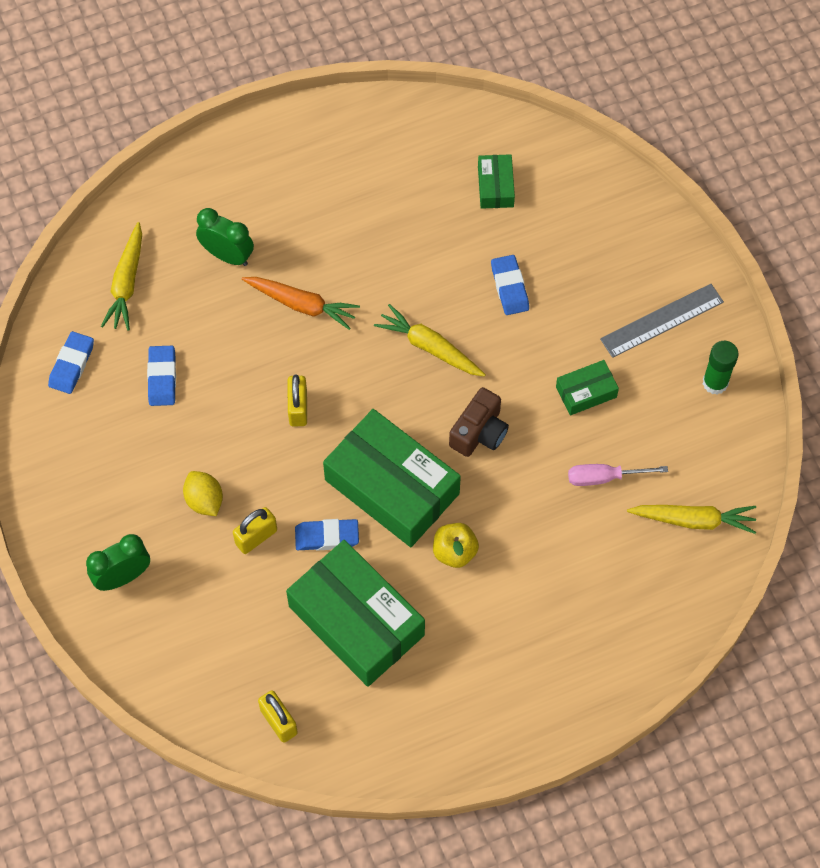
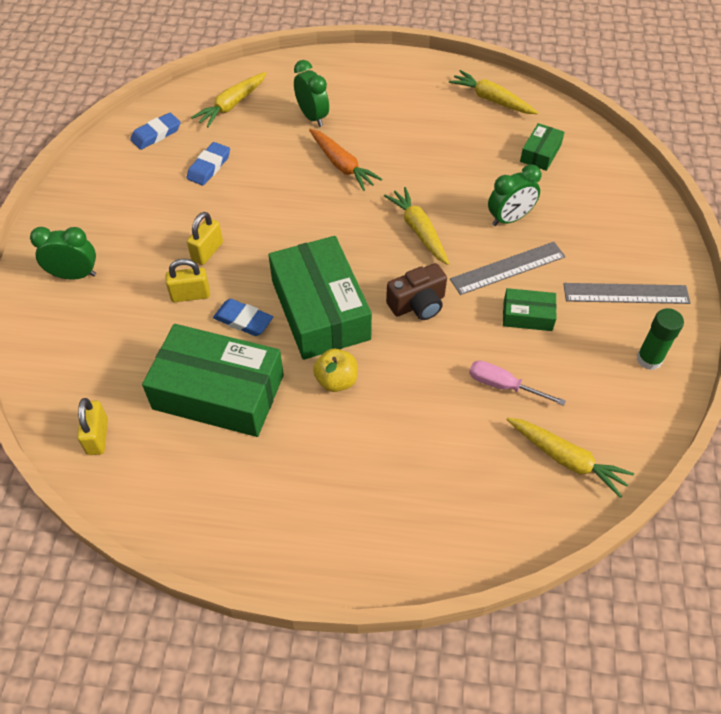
camera: 30 degrees right, 10 degrees down
(204, 500) = (174, 253): yellow lemon -> none
(298, 408) = (289, 226): yellow padlock -> yellow padlock (207, 251)
(356, 621) = (218, 392): green box -> green box turned 60 degrees counterclockwise
(405, 136) = (491, 100): none -> yellow carrot
(509, 287) = (509, 219): blue eraser -> green clock
(540, 347) = (508, 268): none -> grey ruler

